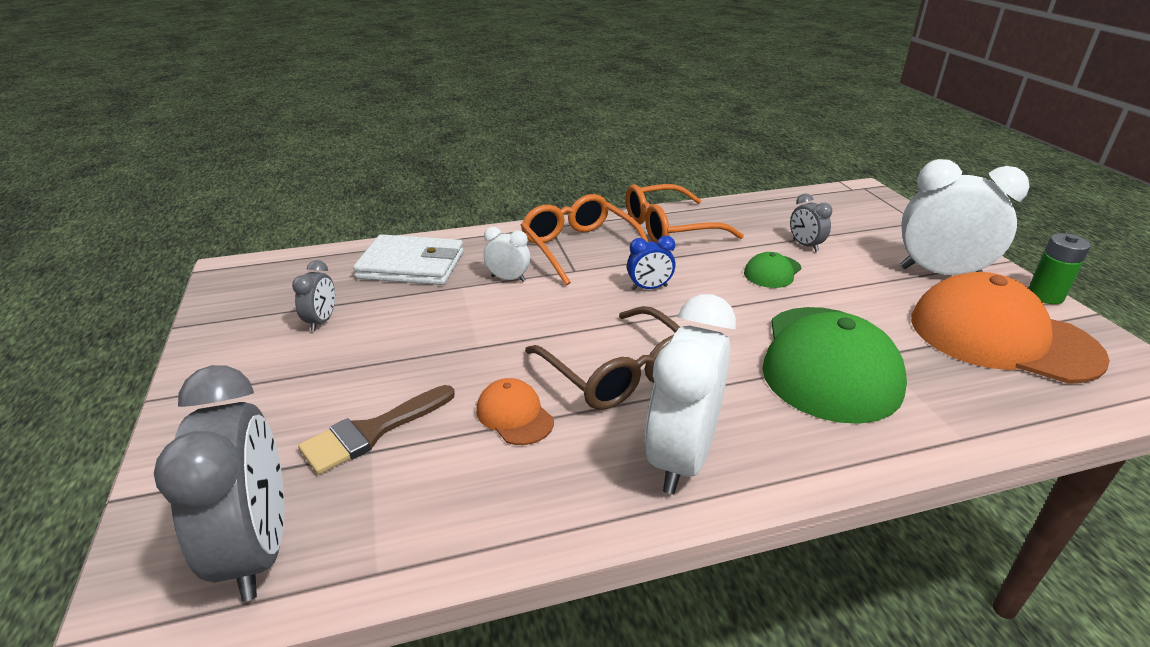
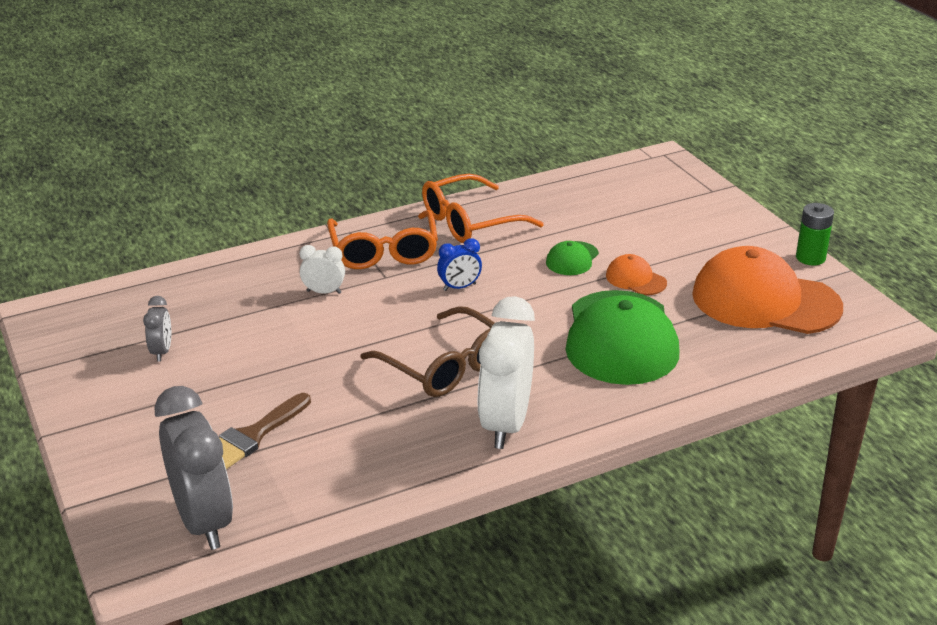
camera: 10 degrees left, 0 degrees up
(411, 265) = (223, 288): white wallet -> none
(514, 415) = (366, 410): orange cap -> orange cap (635, 279)
(579, 247) = (384, 252): orange glasses -> orange glasses turned 150 degrees counterclockwise
(805, 245) = (603, 228): grey clock -> none
(940, 273) = (723, 245): white clock -> none

